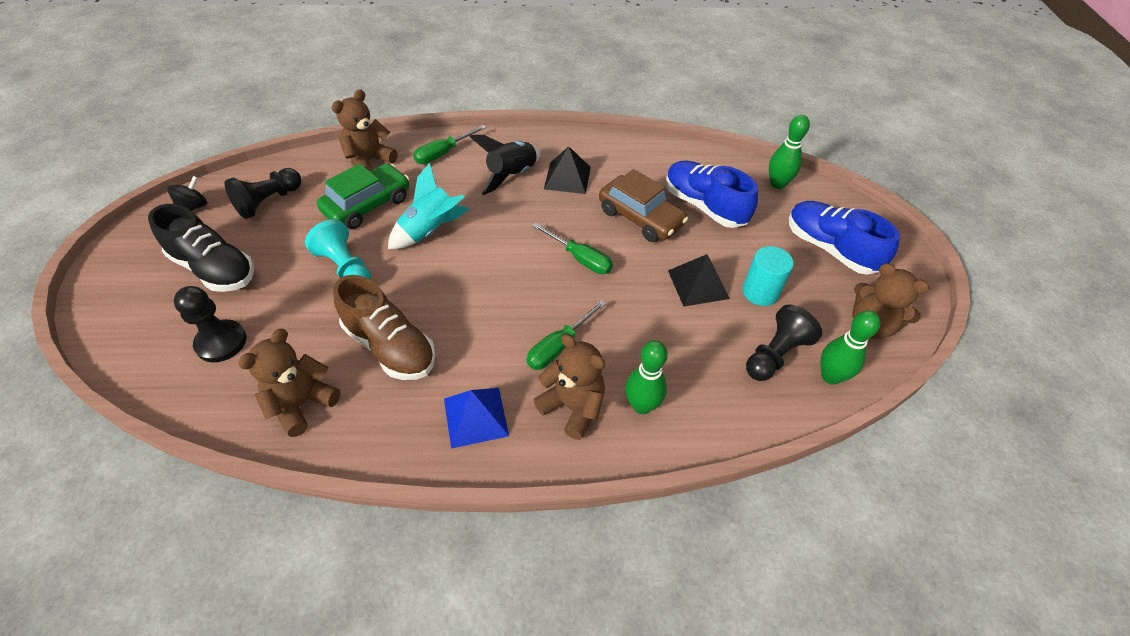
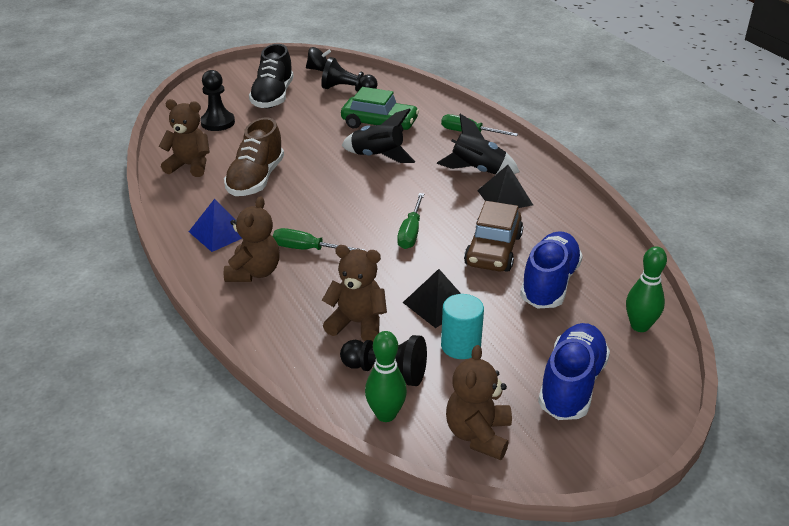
camera: 65 degrees right, 15 degrees down
(345, 267) = (312, 138): turquoise pawn -> none
(369, 161) = (426, 108): brown teddy bear -> brown teddy bear (357, 323)
(430, 231) = (377, 157): turquoise rocket -> black rocket
(641, 405) = (277, 306): green bowling pin -> none

